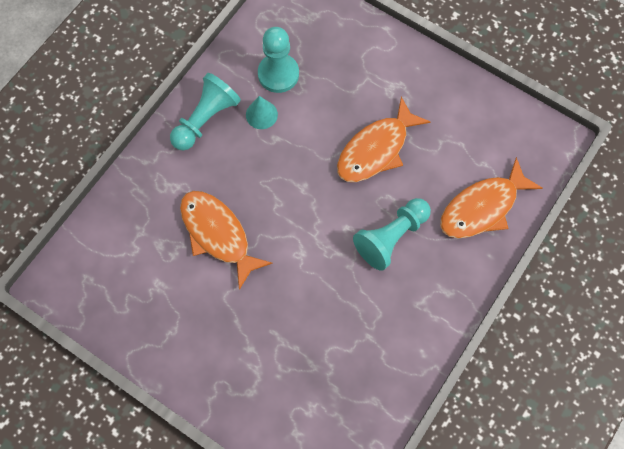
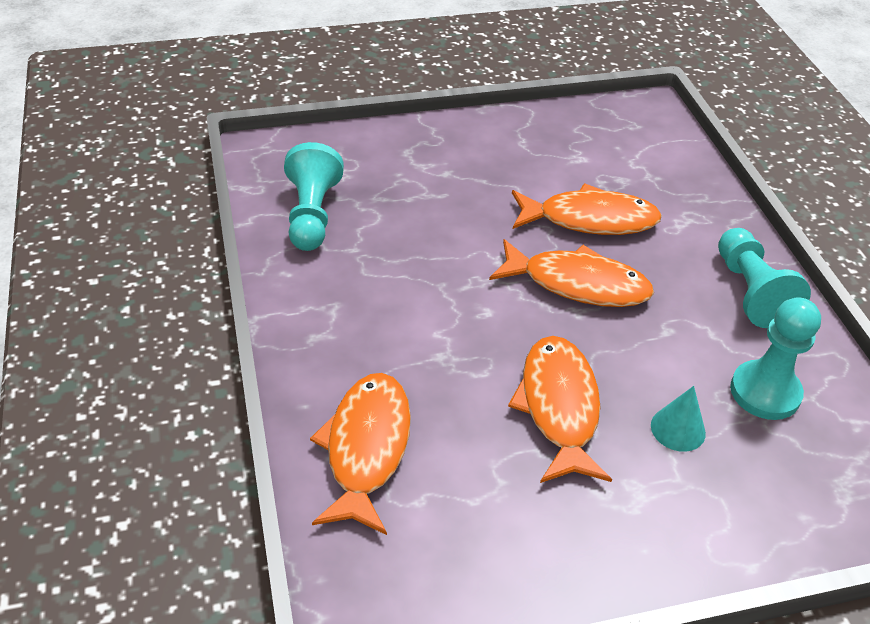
camera: 130 degrees right, 25 degrees down
(261, 114) = (714, 339): turquoise cone -> turquoise cone (678, 429)
(281, 201) = (577, 284): none -> orange fish
(391, 237) = (432, 338): turquoise pawn -> turquoise pawn (312, 215)

